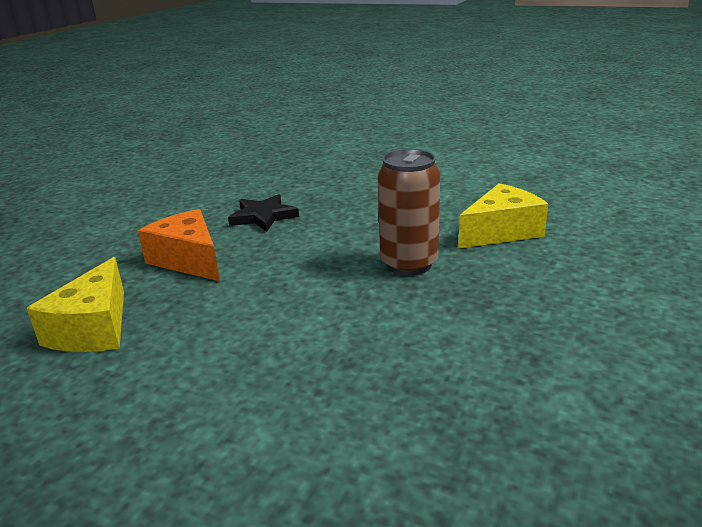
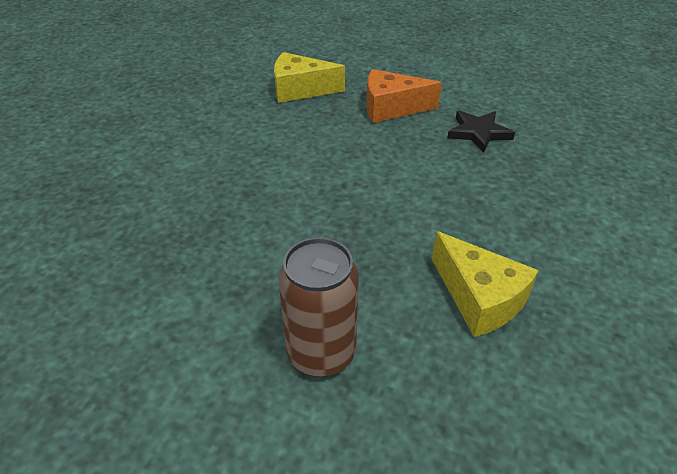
camera: 85 degrees right, 15 degrees up
(188, 260) = (391, 108): orange cheese -> orange cheese turned 135 degrees counterclockwise
(409, 264) = (394, 223): brown can -> brown can (321, 353)

